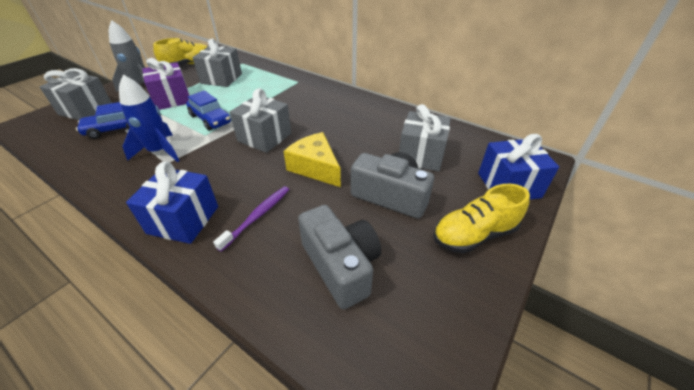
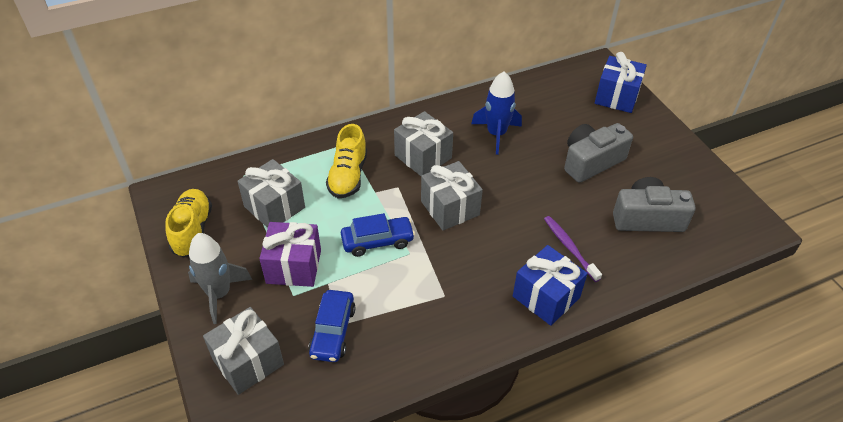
camera: 60 degrees left, 5 degrees up
(159, 151) = (417, 298): blue rocket -> blue rocket (496, 134)
(315, 167) = (526, 190): yellow cheese -> none
(421, 155) = (551, 121): grey gift -> grey gift (423, 157)
(474, 235) = (654, 141): yellow shoe -> yellow shoe (348, 176)

